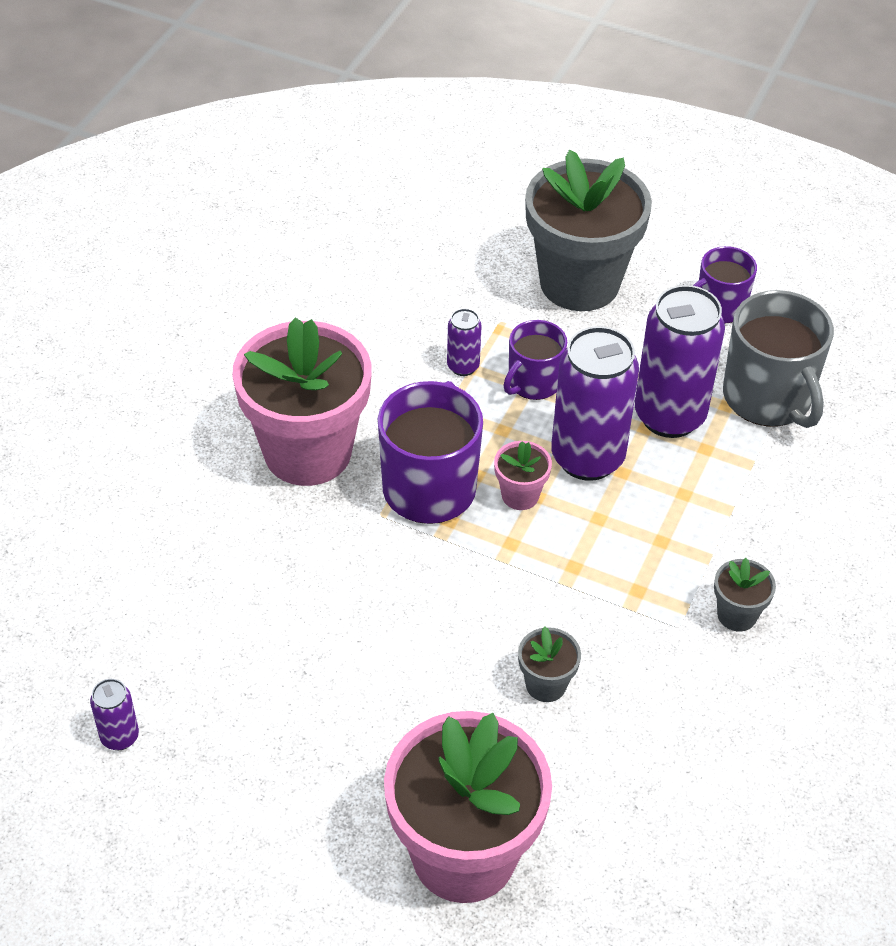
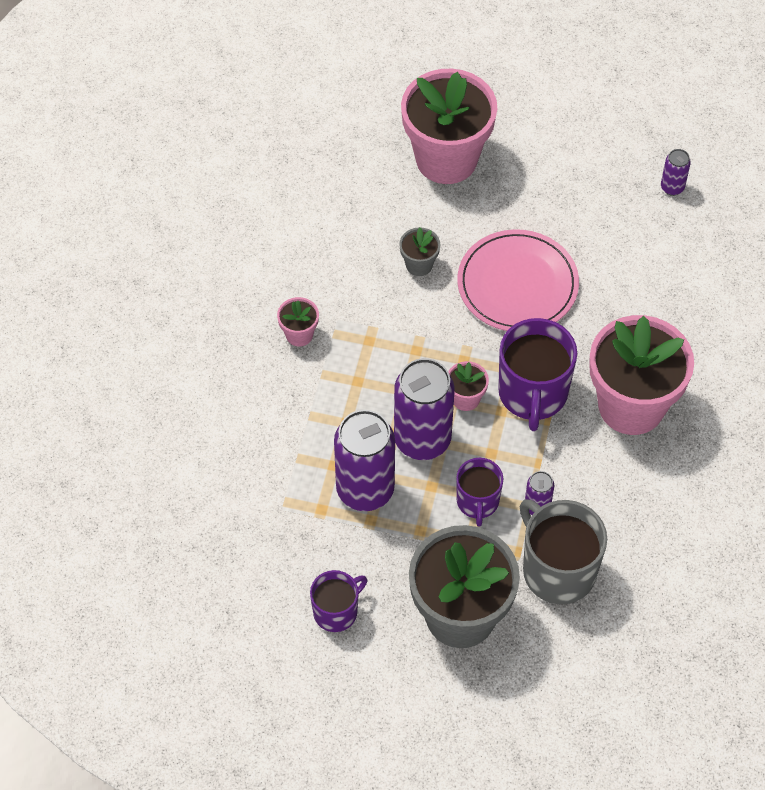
camera: 170 degrees right, 10 degrees up
(407, 630) = (517, 284): none -> pink plate
(533, 382) = (477, 501): purple mug -> purple mug turned 150 degrees clockwise
(737, 615) = (299, 334): grey flower pot -> pink flower pot
(768, 398) = (288, 523): grey mug -> grey mug (557, 570)

